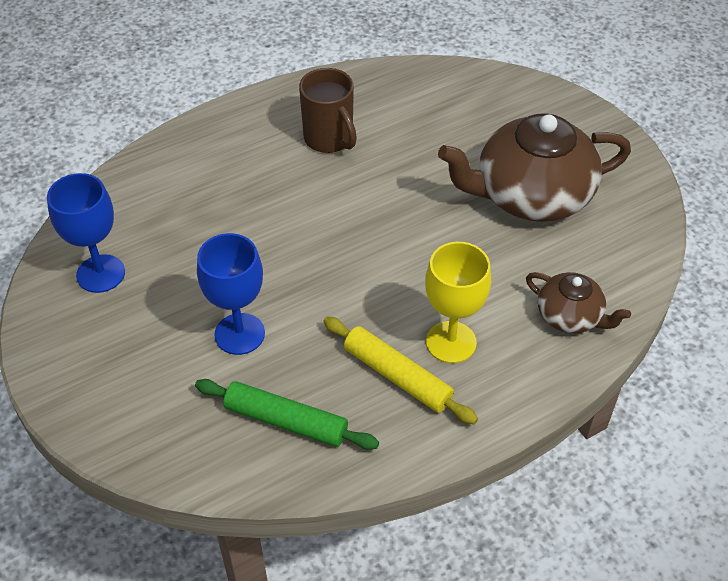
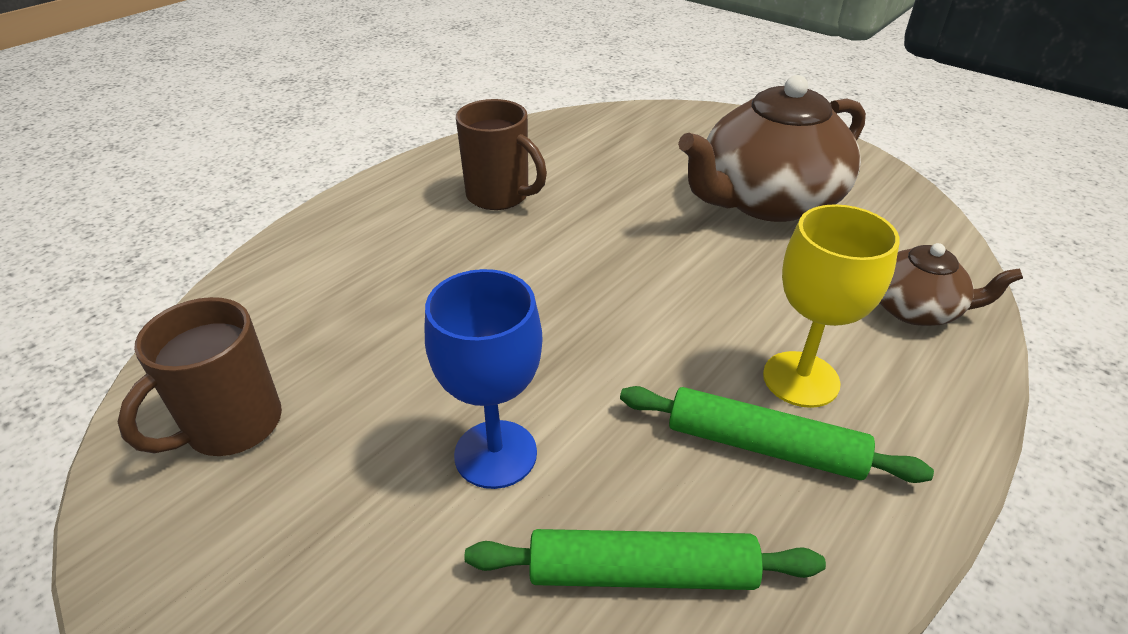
camera: 20 degrees left, 10 degrees down
(101, 274) = (231, 426): blue goblet -> brown mug
(397, 376) = (763, 446): yellow rolling pin -> green rolling pin

